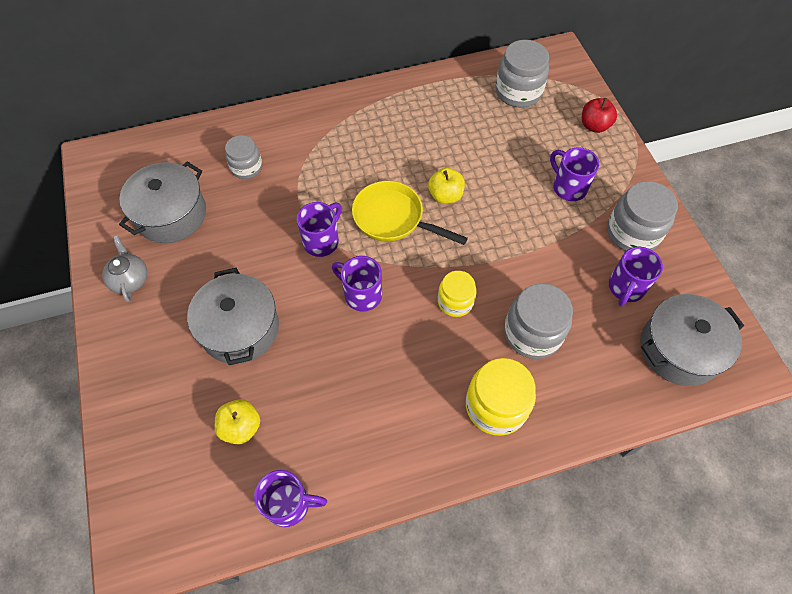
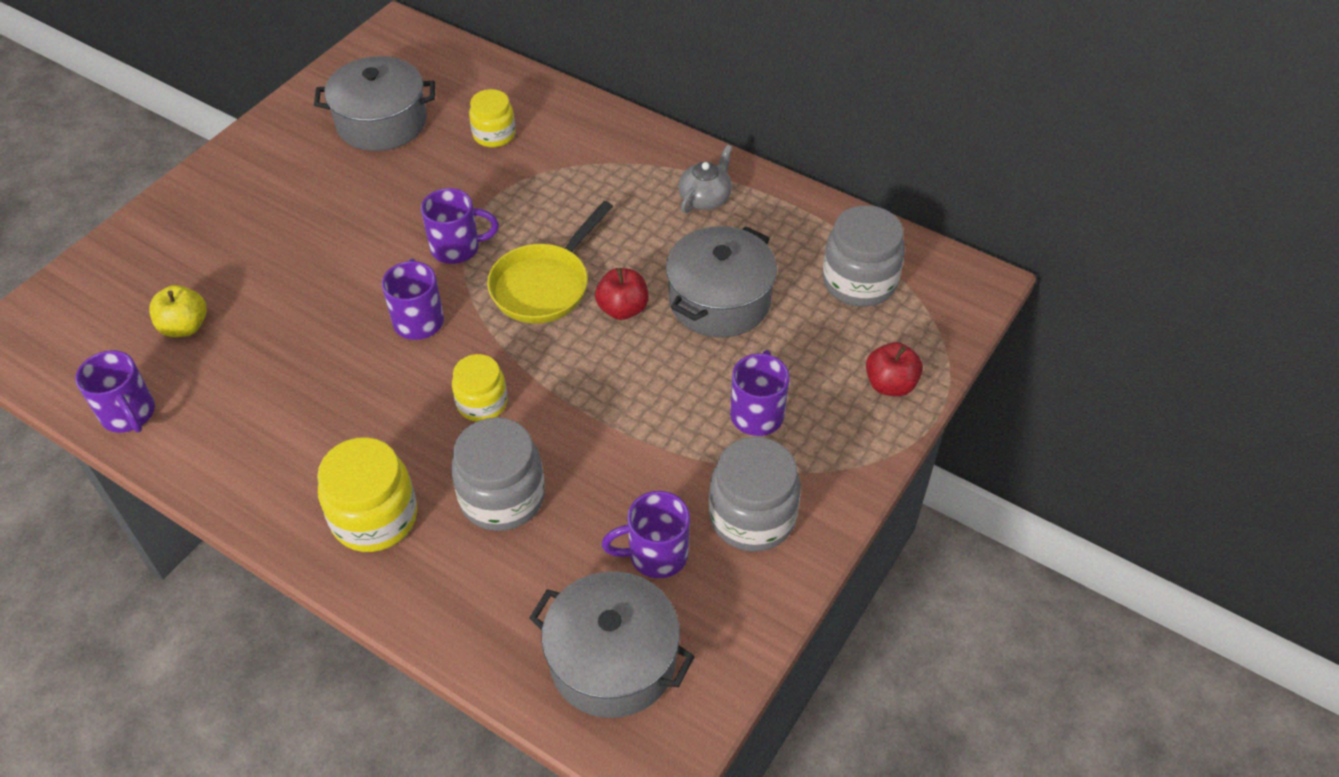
camera: 50 degrees right, 10 degrees down
(130, 279) = (281, 146): grey teapot -> grey teapot (705, 198)
(240, 328) = (294, 255): grey pot -> grey pot (719, 300)
(246, 167) = (494, 135): grey jar -> yellow jar
(393, 218) = (544, 285): yellow pan -> yellow pan turned 135 degrees counterclockwise
(445, 195) = (623, 309): yellow apple -> red apple

